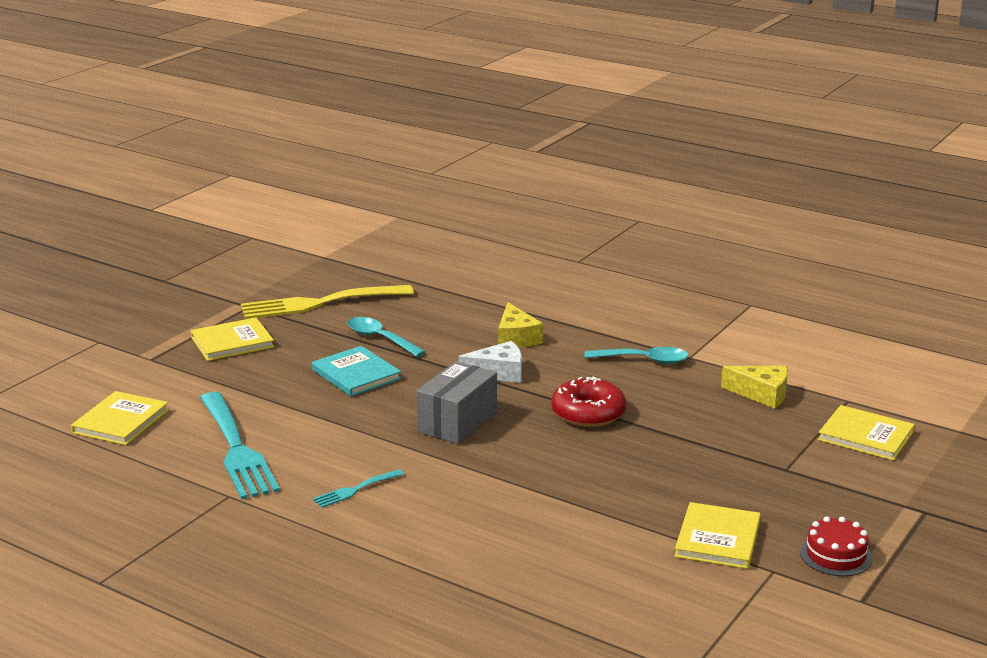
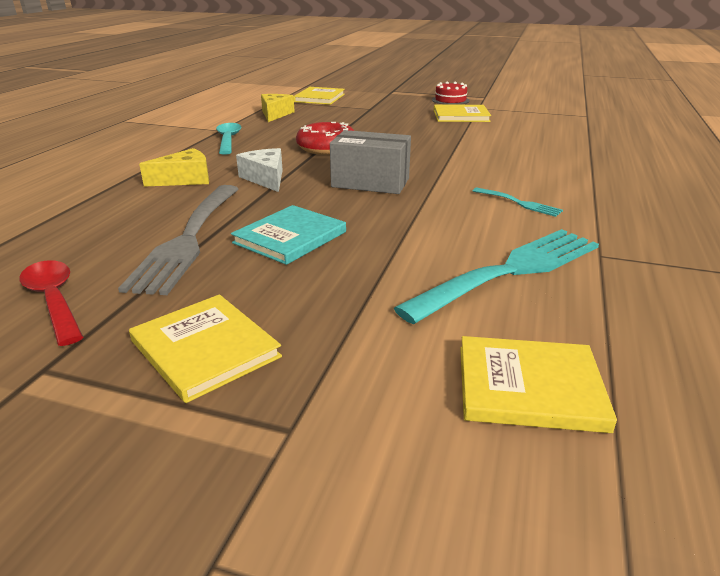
camera: 105 degrees left, 5 degrees up
(319, 303) = (54, 300): yellow fork -> red spoon
(380, 339) = (188, 239): turquoise spoon -> grey fork

